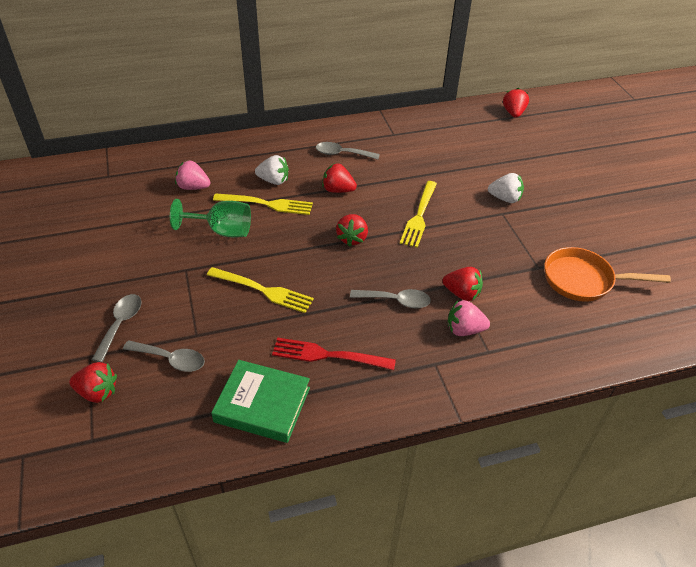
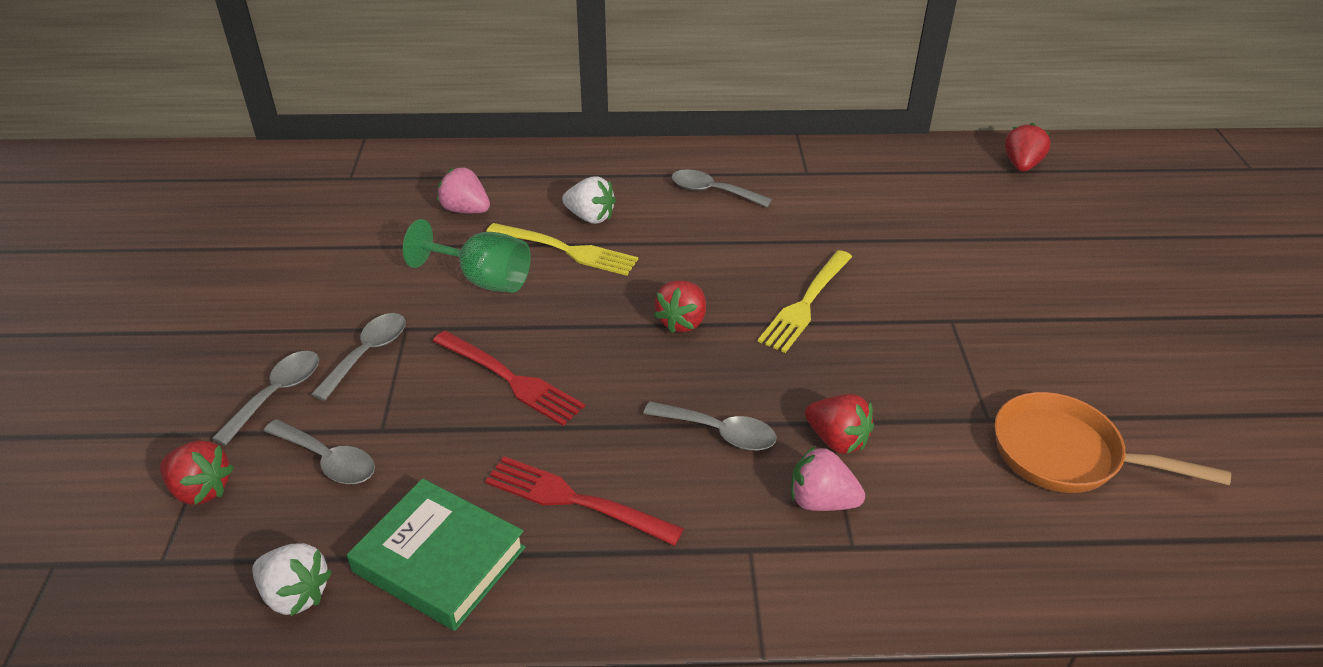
camera: 15 degrees right, 5 degrees down
(168, 289) = (368, 354): none -> grey spoon
(263, 290) = (510, 379): yellow fork -> red fork
(338, 190) = (686, 245): red strawberry -> none
(505, 198) = (964, 297): white strawberry -> white strawberry (295, 594)

